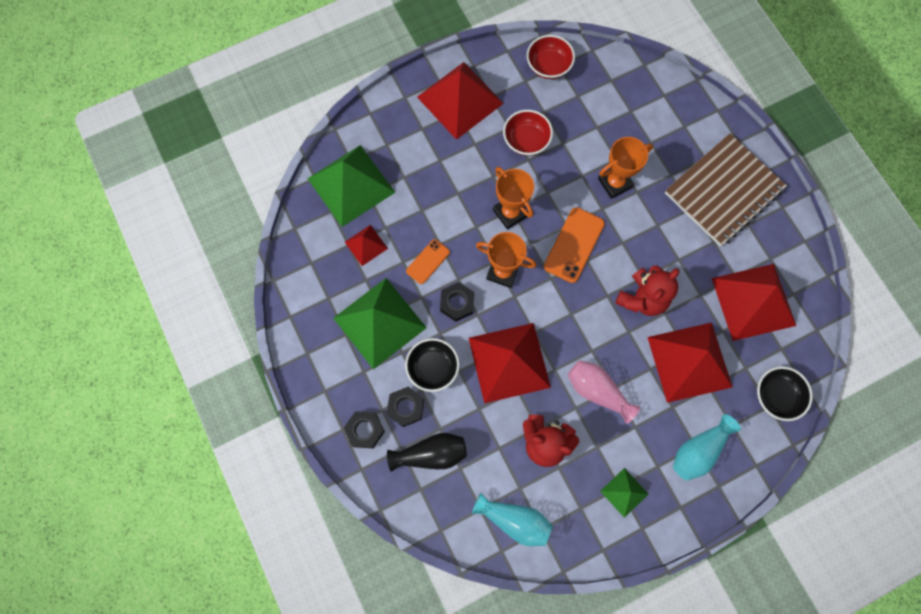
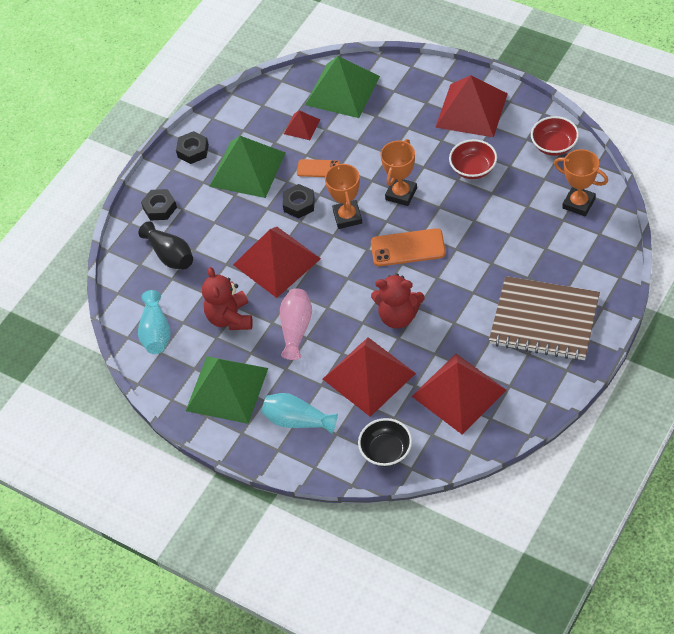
camera: 65 degrees right, 20 degrees down
(406, 407) = (194, 221): black nut -> black nut (193, 151)
(433, 368) = (236, 219): black bowl -> none
(615, 183) = (486, 244): orange trophy -> orange trophy (578, 203)
(624, 492) = (227, 389): green pyramid -> green pyramid, size x2.07

